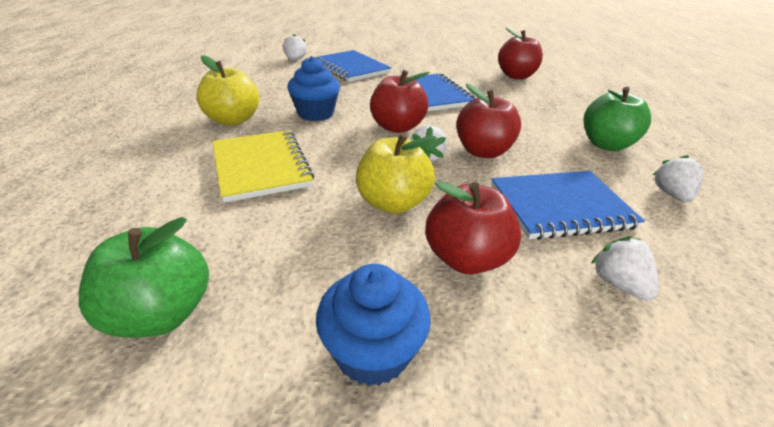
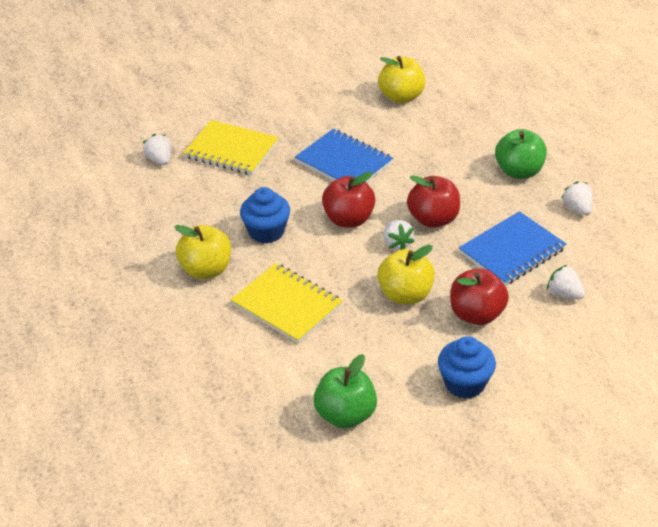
camera: 25 degrees left, 5 degrees up
(351, 68) = (231, 150): blue notebook -> yellow notebook
(516, 76) = (401, 97): red apple -> yellow apple

